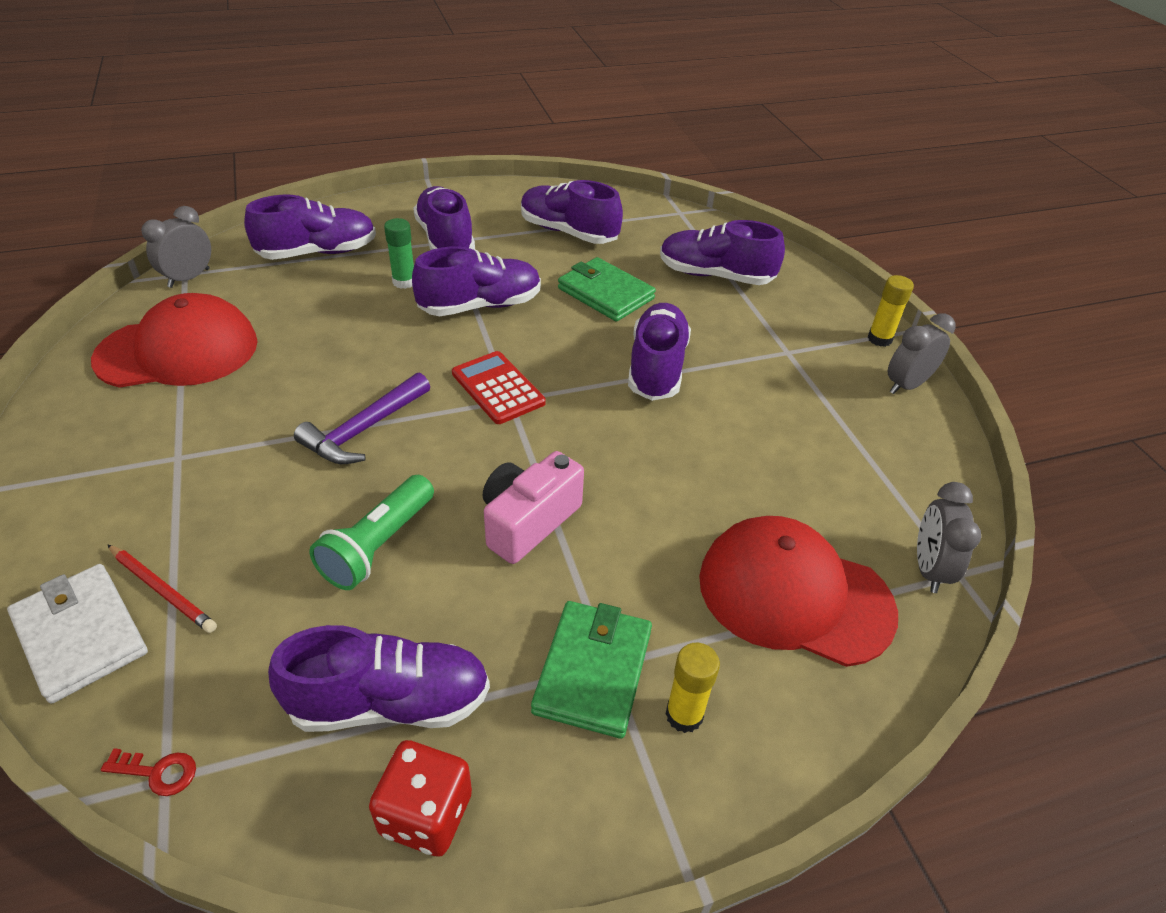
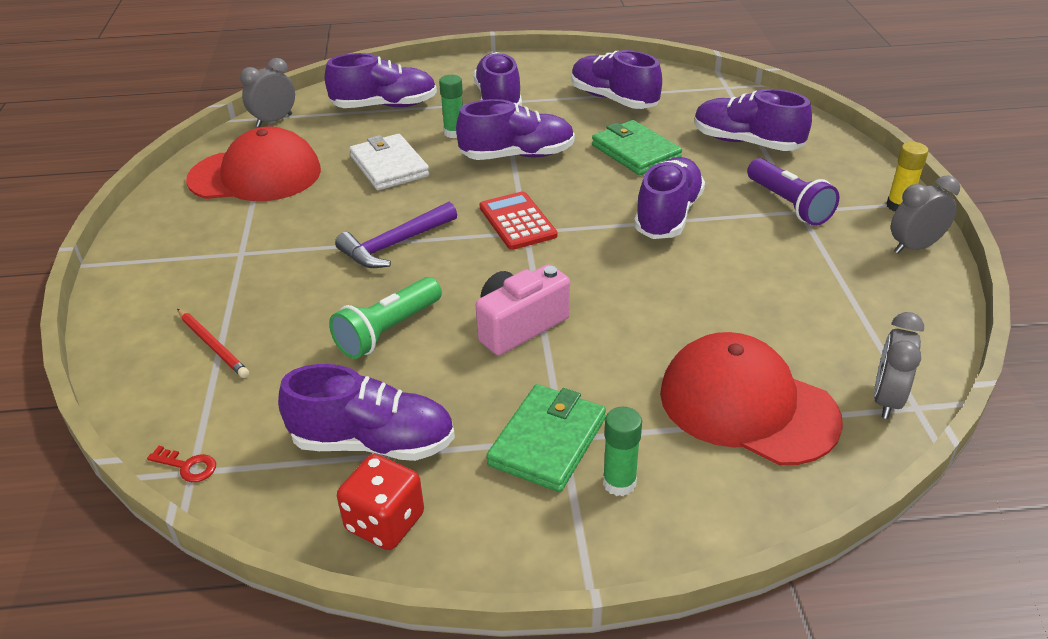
camera: 15 degrees right, 5 degrees down
(81, 635) = (147, 369): white wallet -> white wallet (389, 166)
(684, 715) = (619, 483): yellow glue stick -> green glue stick
(774, 345) = (788, 204): none -> purple flashlight

